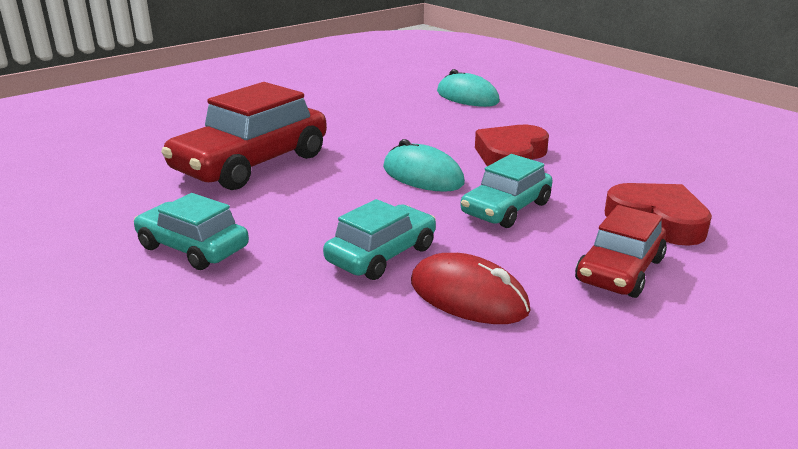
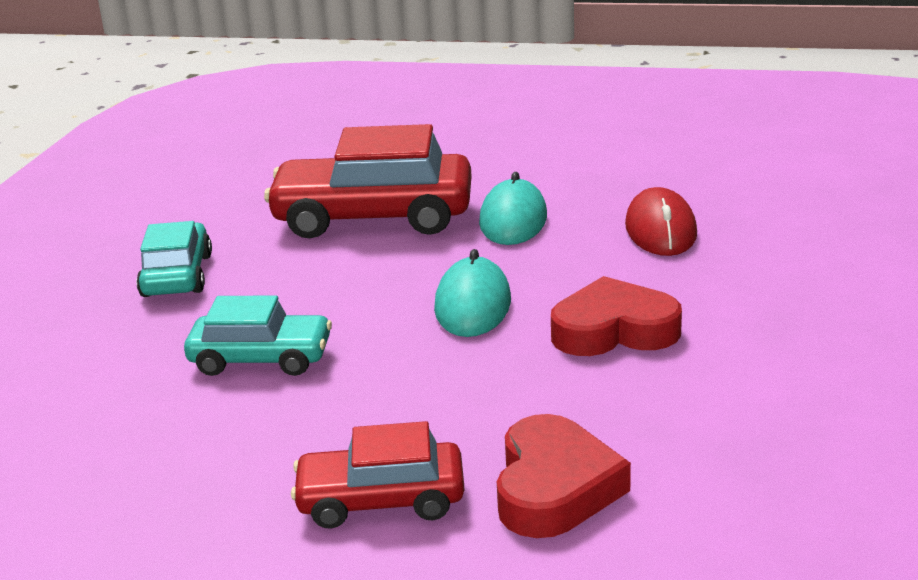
camera: 55 degrees right, 0 degrees up
(467, 97) = (773, 231): turquoise mouse -> turquoise mouse (513, 220)
(468, 296) = (228, 432): red mouse -> red mouse (660, 230)
(506, 209) = (452, 382): turquoise car -> none

